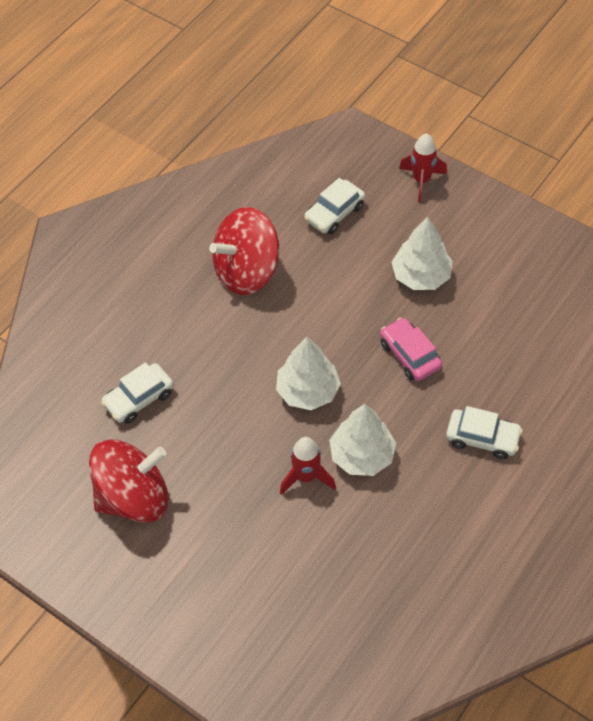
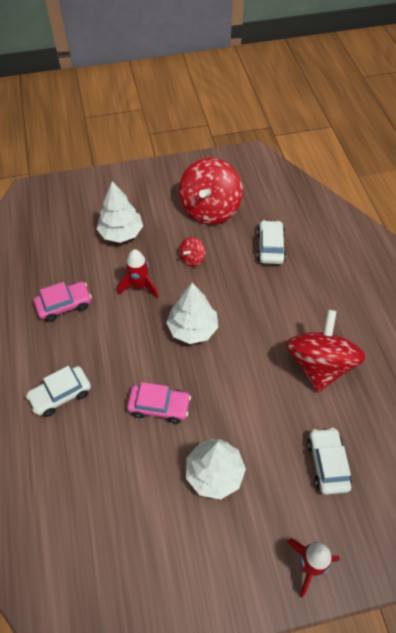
camera: 130 degrees right, 0 degrees up
(223, 458) = (192, 258): none -> red spinning top
(362, 455) = (122, 322): white tree -> white tree (121, 233)
(398, 526) = (64, 305): none -> pink car

